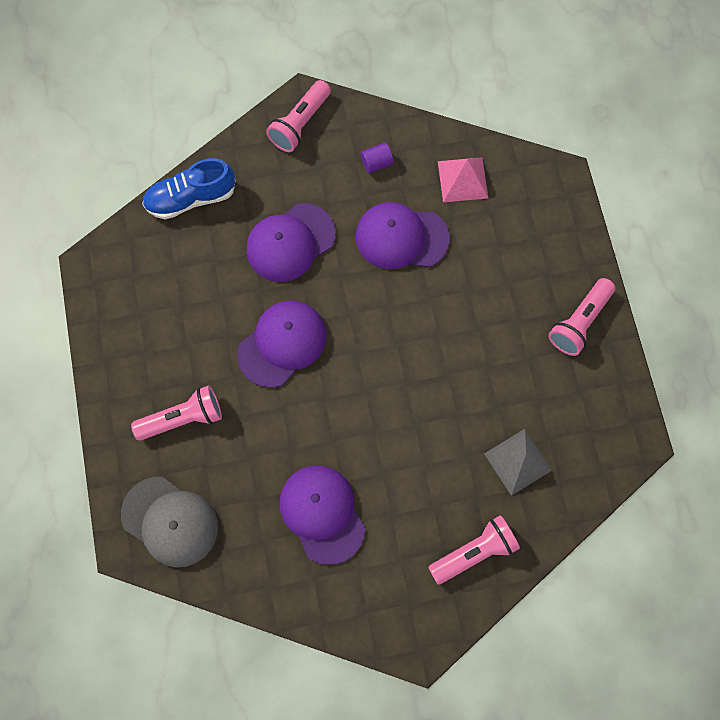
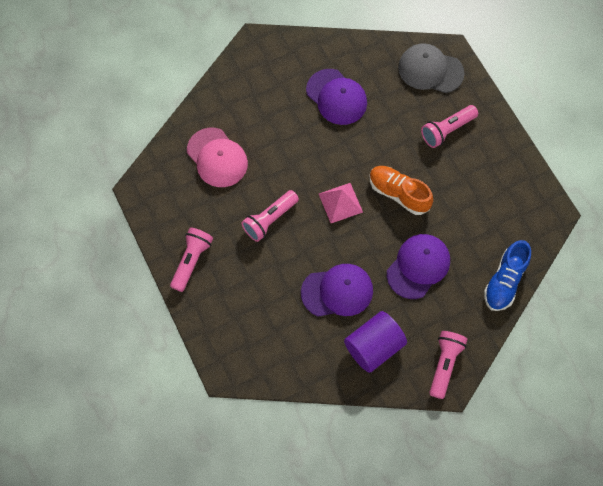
camera: 165 degrees right, 5 degrees down
(191, 198) = (504, 281): blue shoe -> blue shoe turned 150 degrees clockwise
(282, 344) = (398, 193): purple cap -> orange shoe
(376, 163) = (374, 347): purple cylinder -> purple cylinder, size x2.22
(462, 179) = (303, 350): pink pyramid -> pink pyramid (340, 202)
(474, 552) = (234, 98): pink flashlight -> pink flashlight (269, 220)
(518, 461) = (217, 157): grey pyramid -> pink cap

